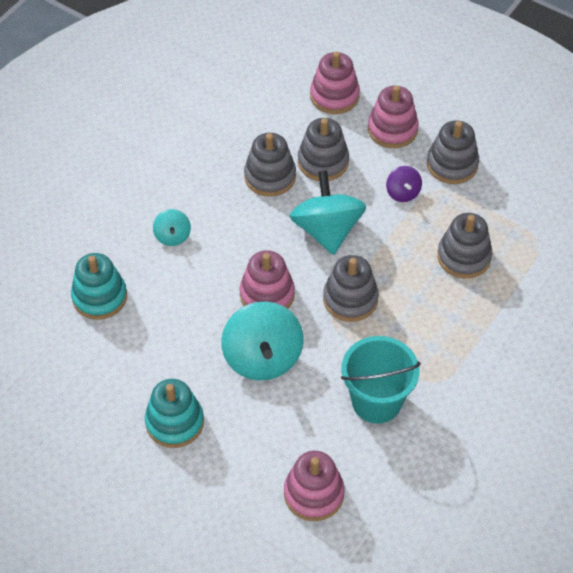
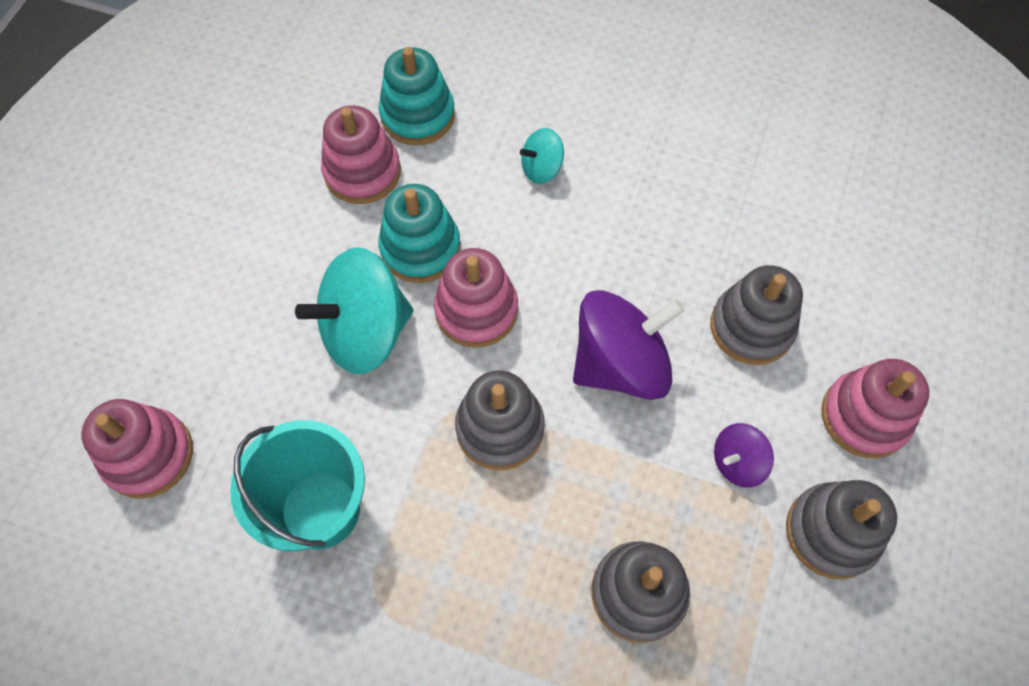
camera: 75 degrees right, 10 degrees up
(174, 422) = (240, 251): turquoise stacking toy -> turquoise stacking toy (420, 248)
(270, 176) = (693, 261): grey stacking toy -> none
(327, 230) = (620, 364): turquoise spinning top -> purple spinning top
(334, 96) = (893, 312): pink stacking toy -> pink stacking toy (362, 172)

